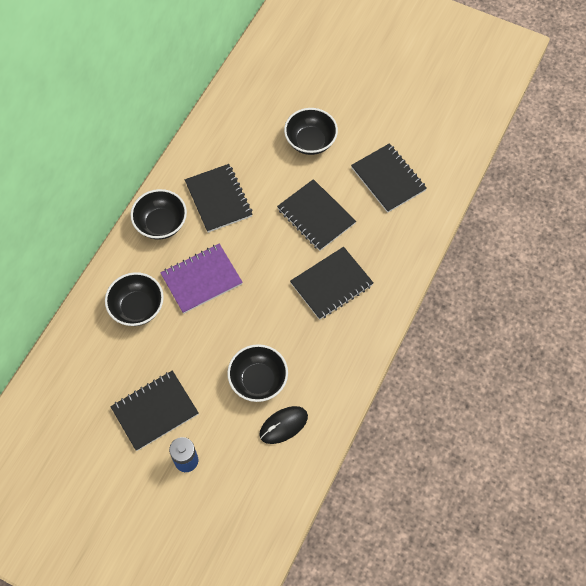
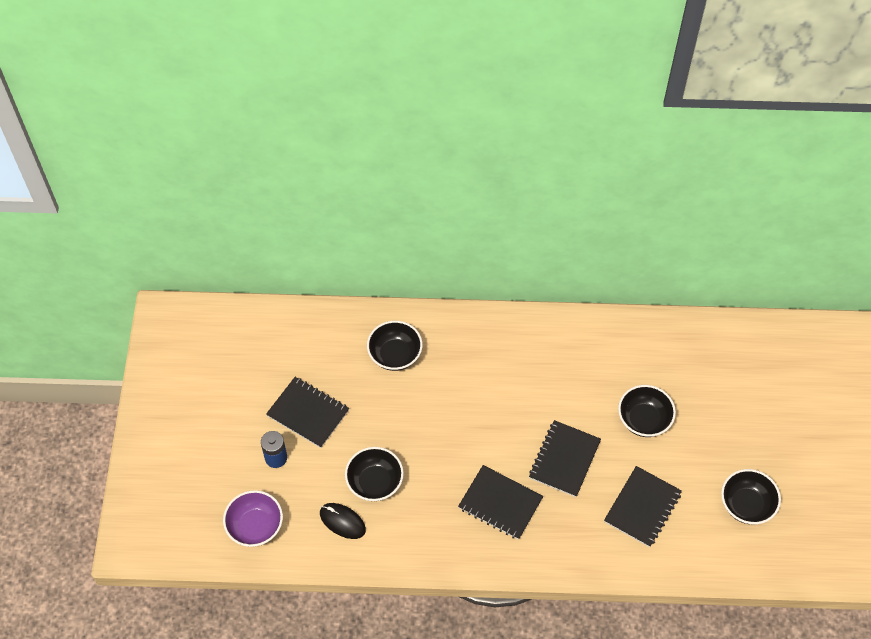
camera: 65 degrees right, 5 degrees down
(161, 224) = (485, 334): black bowl -> black bowl (746, 505)
(201, 279) = (448, 392): purple notebook -> none
(218, 199) = (536, 369): black notebook -> none
(249, 509) = (255, 526): none -> purple bowl

